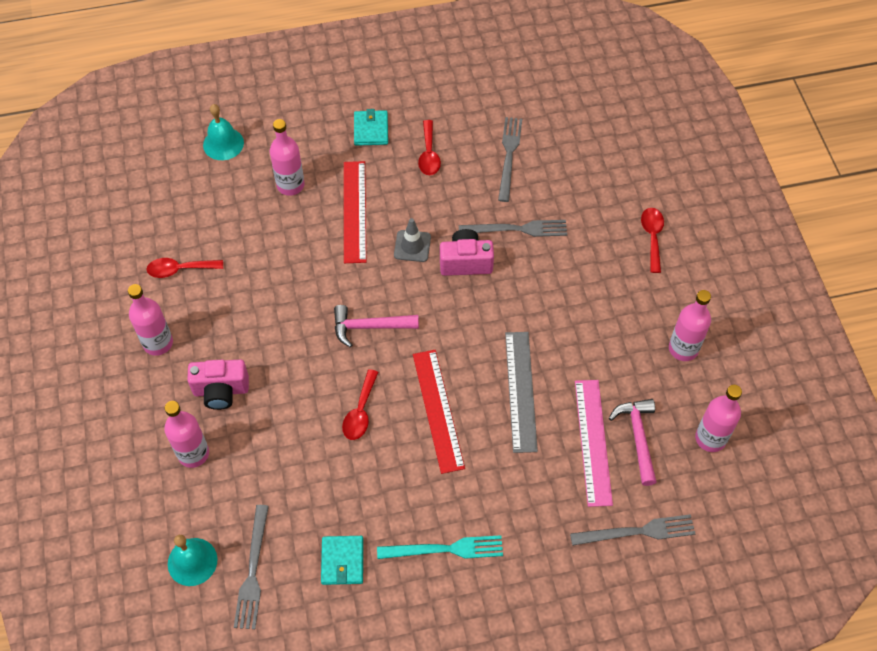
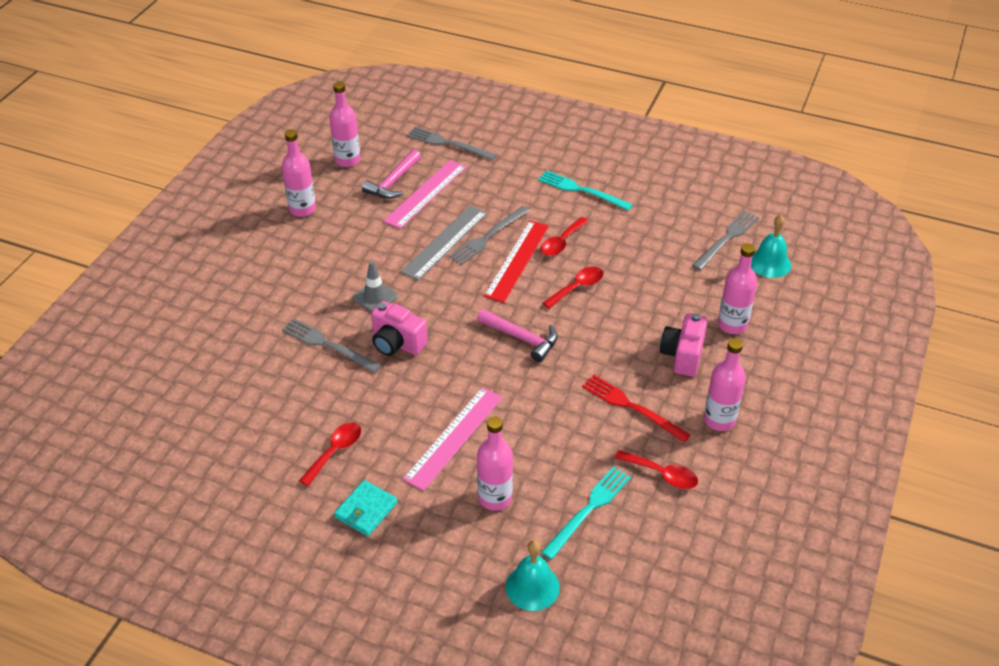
camera: 145 degrees left, 15 degrees down
(218, 213) = (588, 509): none -> turquoise fork
(221, 391) = (683, 355): pink camera -> pink camera turned 105 degrees counterclockwise
(236, 314) = (631, 407): none -> red fork
(342, 561) = (658, 216): turquoise wallet -> none
(354, 211) = (454, 437): red ruler -> pink ruler
(412, 246) = (429, 379): grey traffic cone -> grey traffic cone (375, 297)
(509, 155) = (265, 408): grey fork -> grey fork (488, 237)
(652, 237) = (231, 283): red spoon -> red spoon (561, 242)

